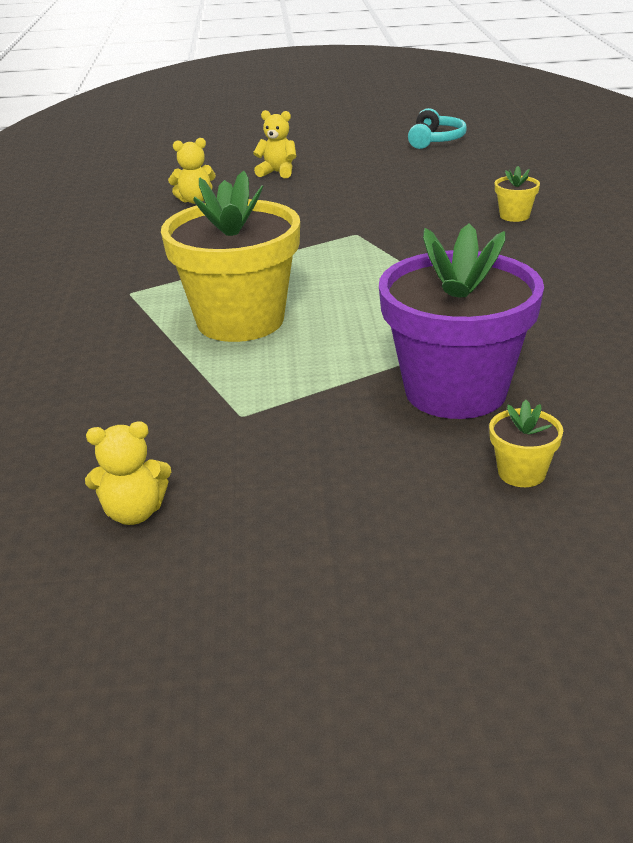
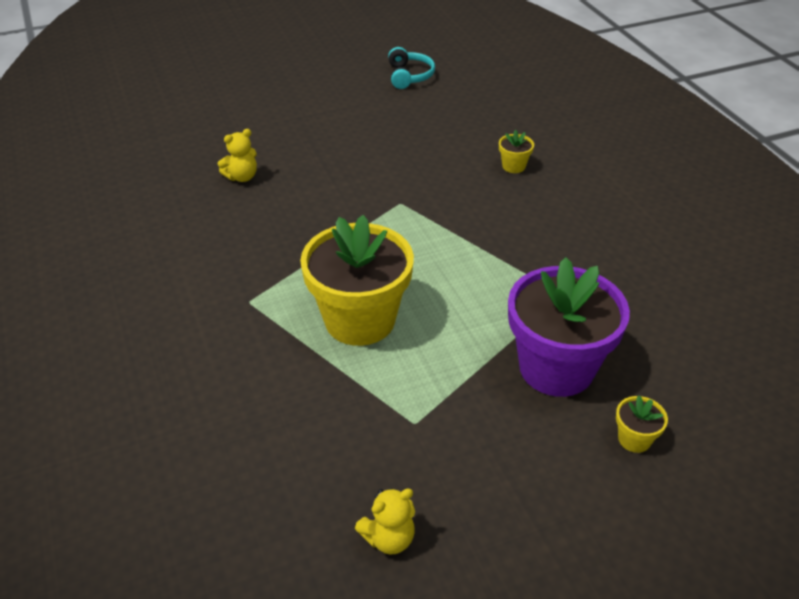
camera: 20 degrees left, 10 degrees up
(277, 172) = (295, 132): yellow teddy bear -> none

